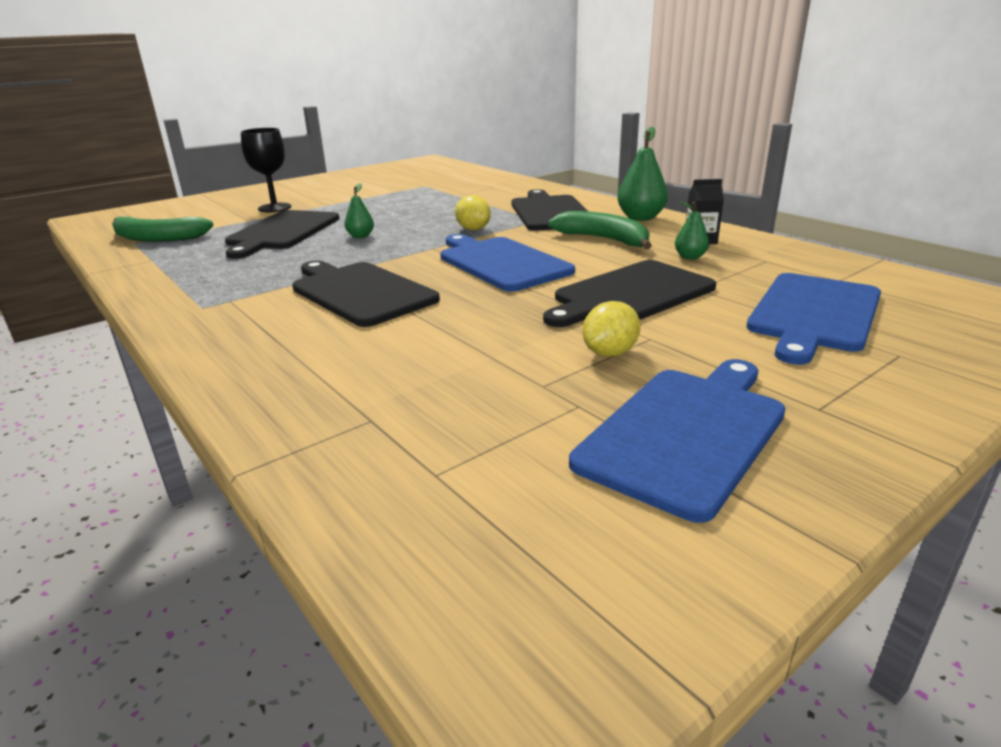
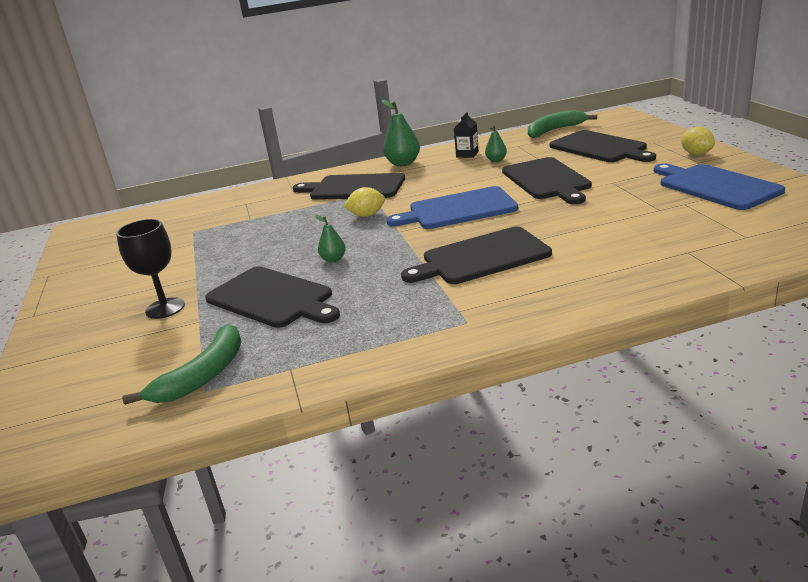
camera: 65 degrees left, 0 degrees up
(604, 239) = (439, 177): green banana -> green banana (554, 130)
(610, 353) = (626, 192): yellow lemon -> yellow lemon (696, 154)
(814, 314) = (600, 148): blue cutting board -> black cutting board

